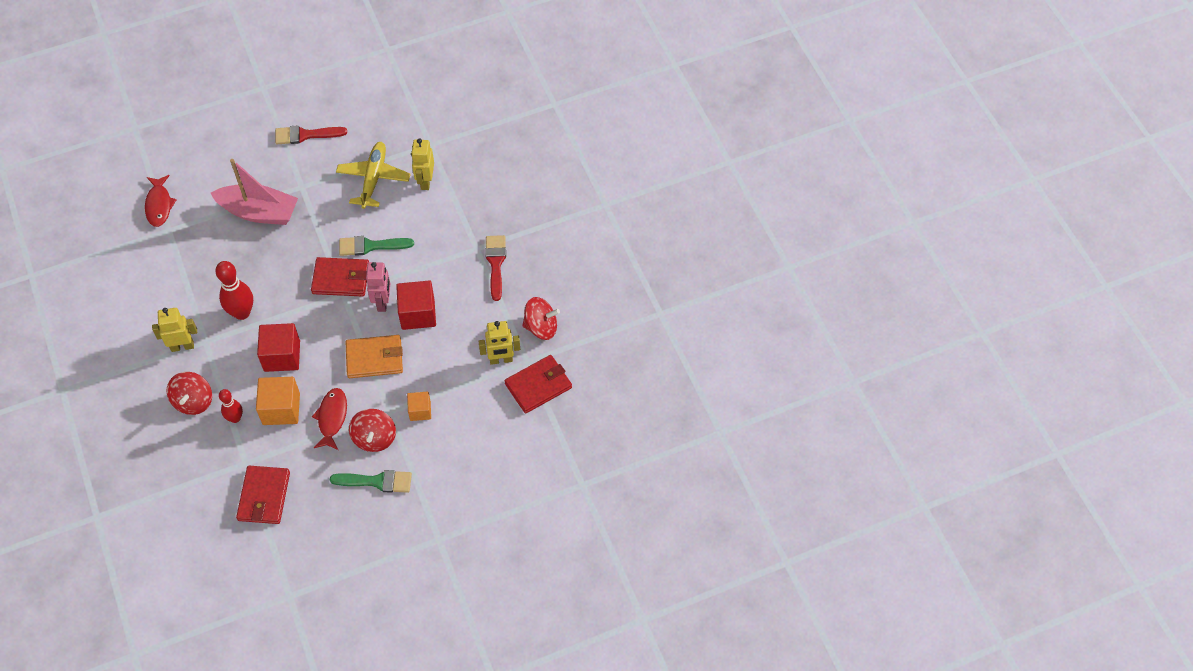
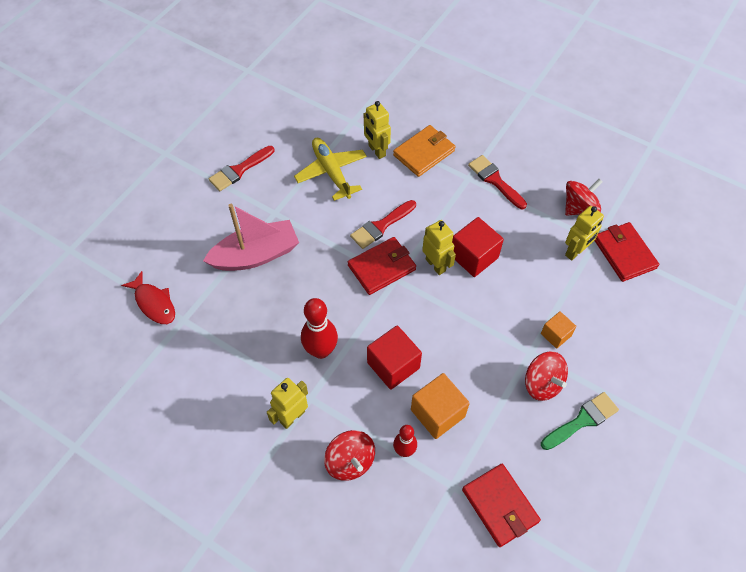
camera: 35 degrees left, 0 degrees up
(332, 418) = (489, 391): red fish -> none
(370, 246) = (381, 226): green brush -> red brush
(374, 358) = (475, 315): orange wallet -> orange wallet (424, 153)
(383, 302) = (436, 265): pink robot -> yellow robot
(538, 385) = (624, 253): red wallet -> red wallet turned 45 degrees counterclockwise

